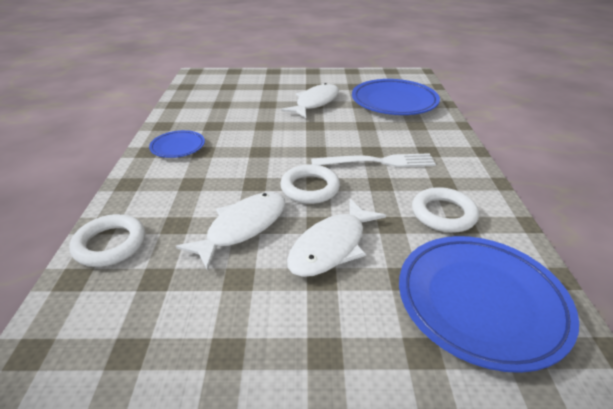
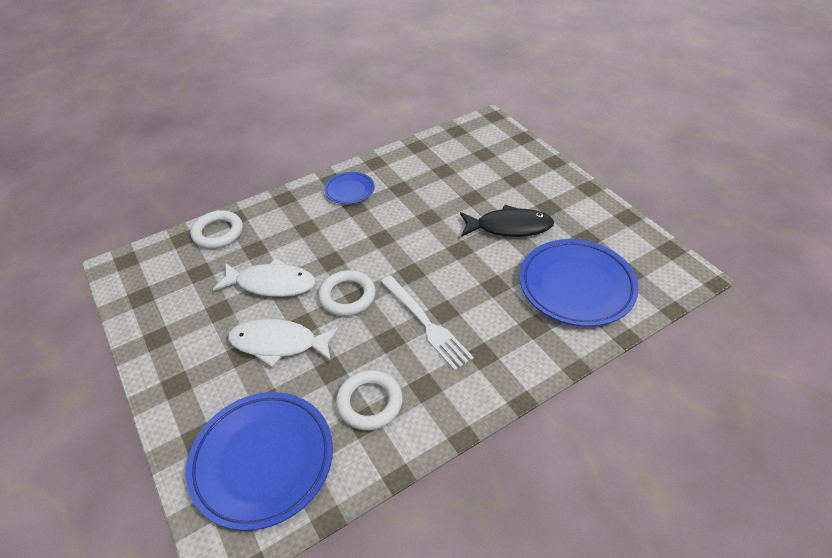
camera: 60 degrees right, 10 degrees up
(315, 103) = (509, 227): white fish -> black fish

